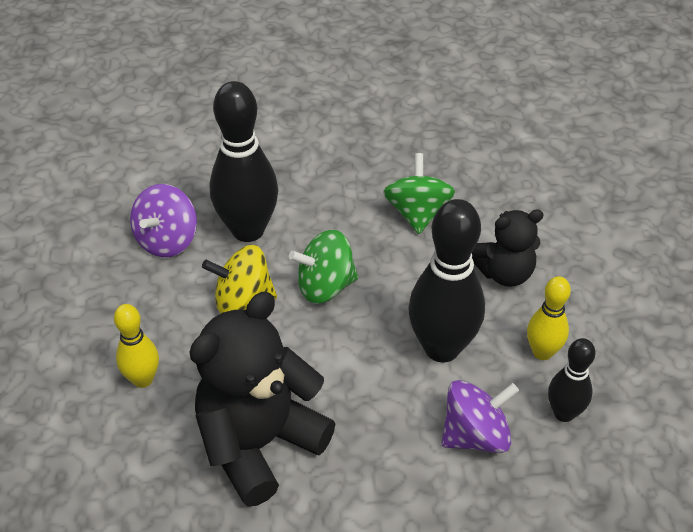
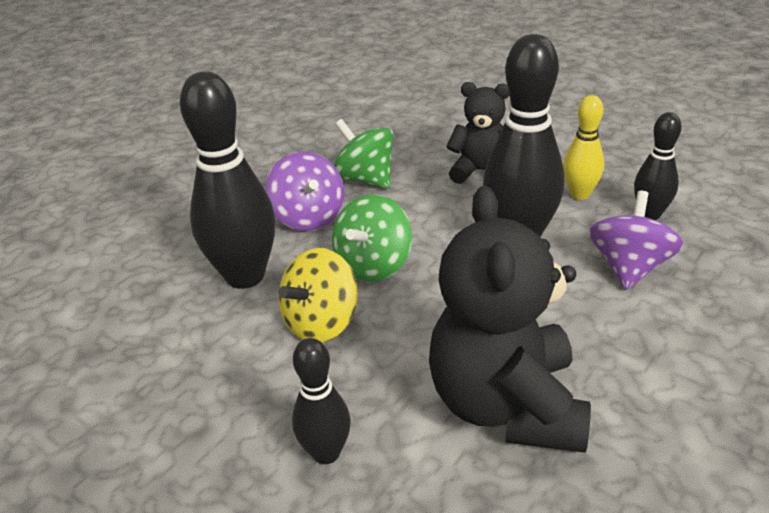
camera: 45 degrees left, 10 degrees down
(143, 379) = (326, 453): yellow bowling pin -> black bowling pin
(167, 240) = (176, 335): purple spinning top -> purple spinning top (308, 217)
(504, 273) = (481, 172): black teddy bear -> black teddy bear turned 105 degrees counterclockwise

